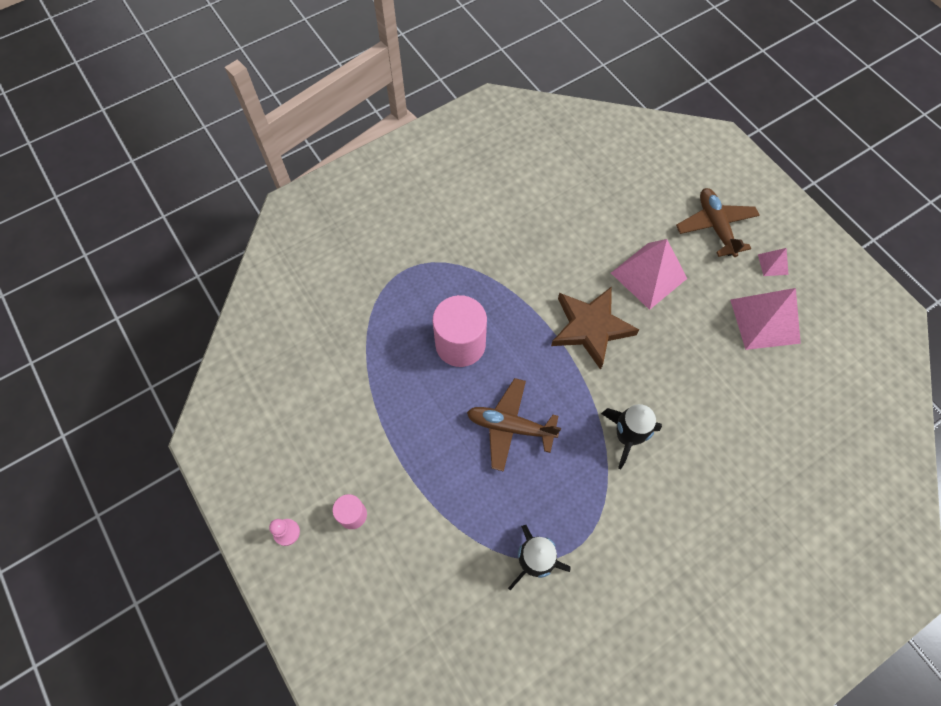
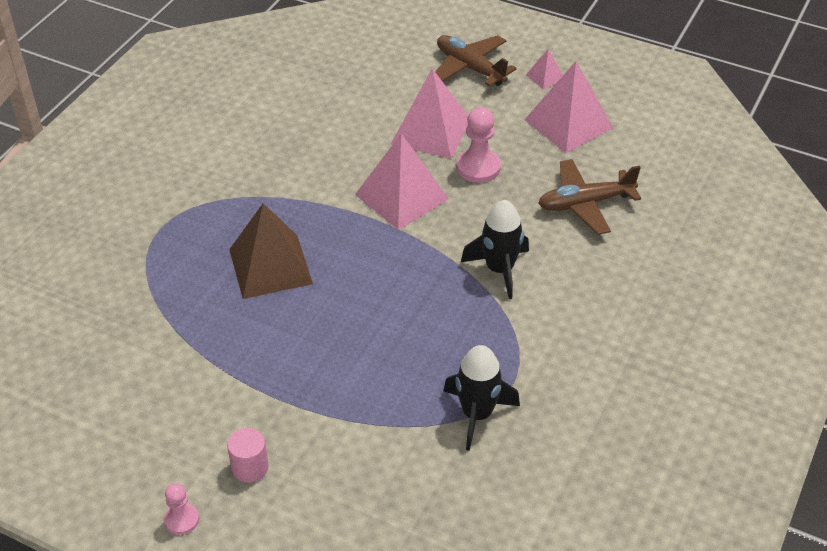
camera: 30 degrees left, 20 degrees down
(460, 344) = (270, 266): pink cylinder -> brown pyramid
(510, 427) = (374, 313): brown plane -> brown plane (585, 203)
(591, 328) = (401, 196): brown star -> pink pyramid
(666, 329) = (478, 167): none -> pink pawn

